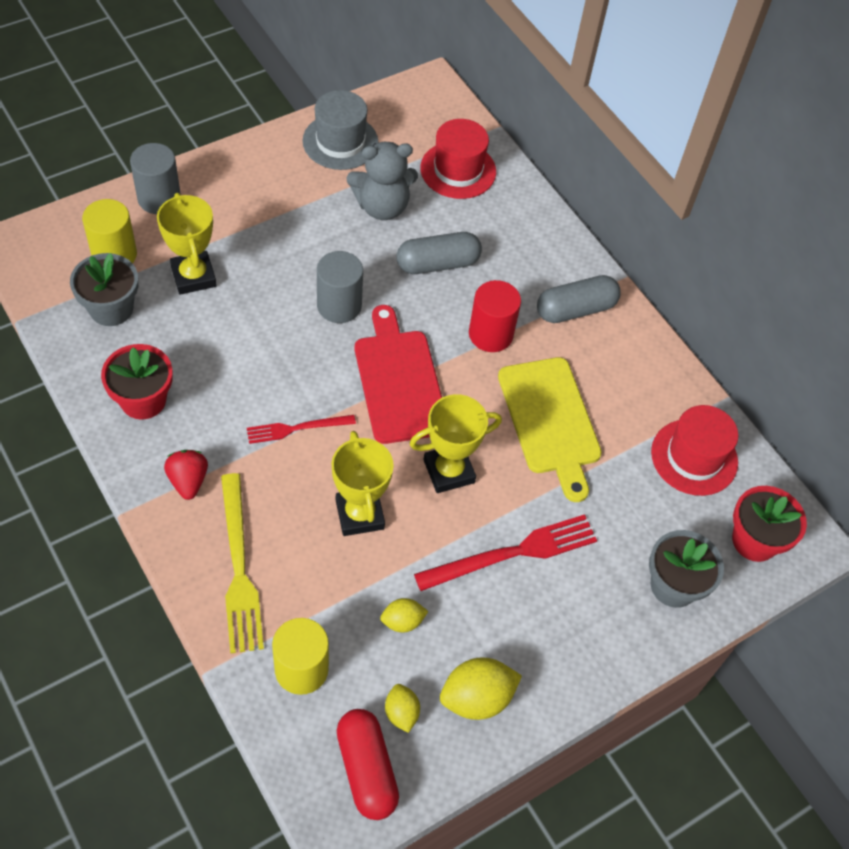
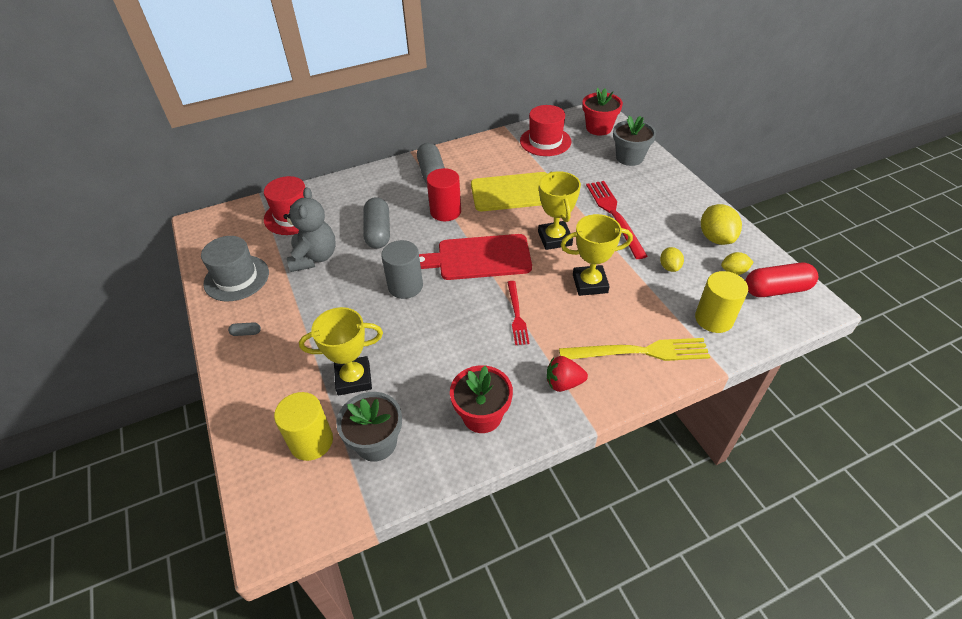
camera: 75 degrees left, 10 degrees down
(159, 198) = (253, 405): grey cylinder -> none
(256, 170) = (246, 333): none -> grey capsule

